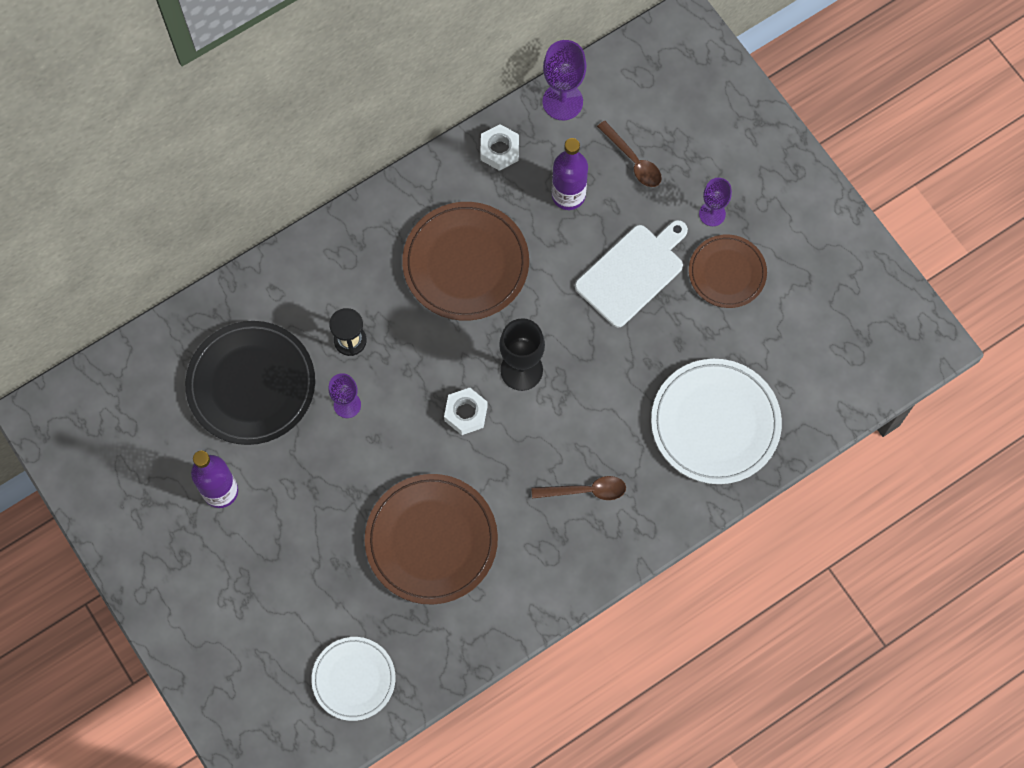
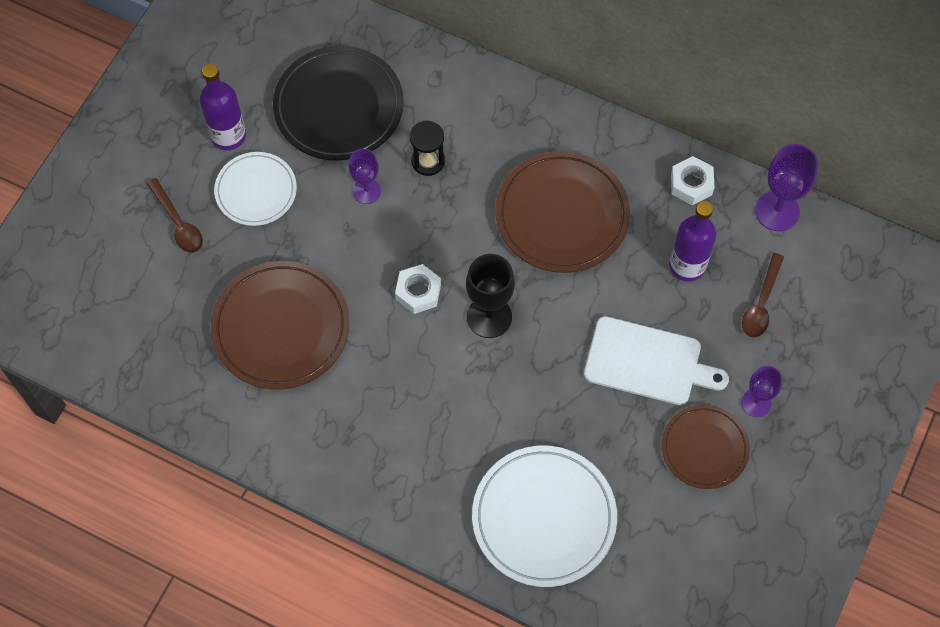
camera: 60 degrees right, 5 degrees down
(354, 679) = (117, 333): white plate -> white plate (256, 191)
(585, 490) = (405, 435): brown spoon -> brown spoon (178, 223)

